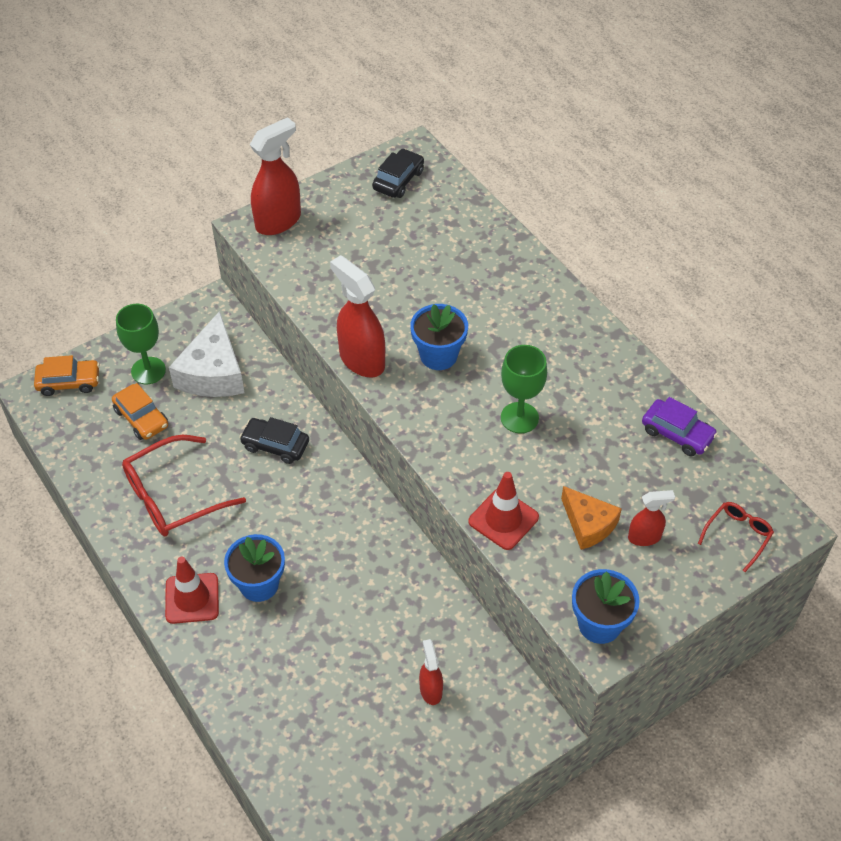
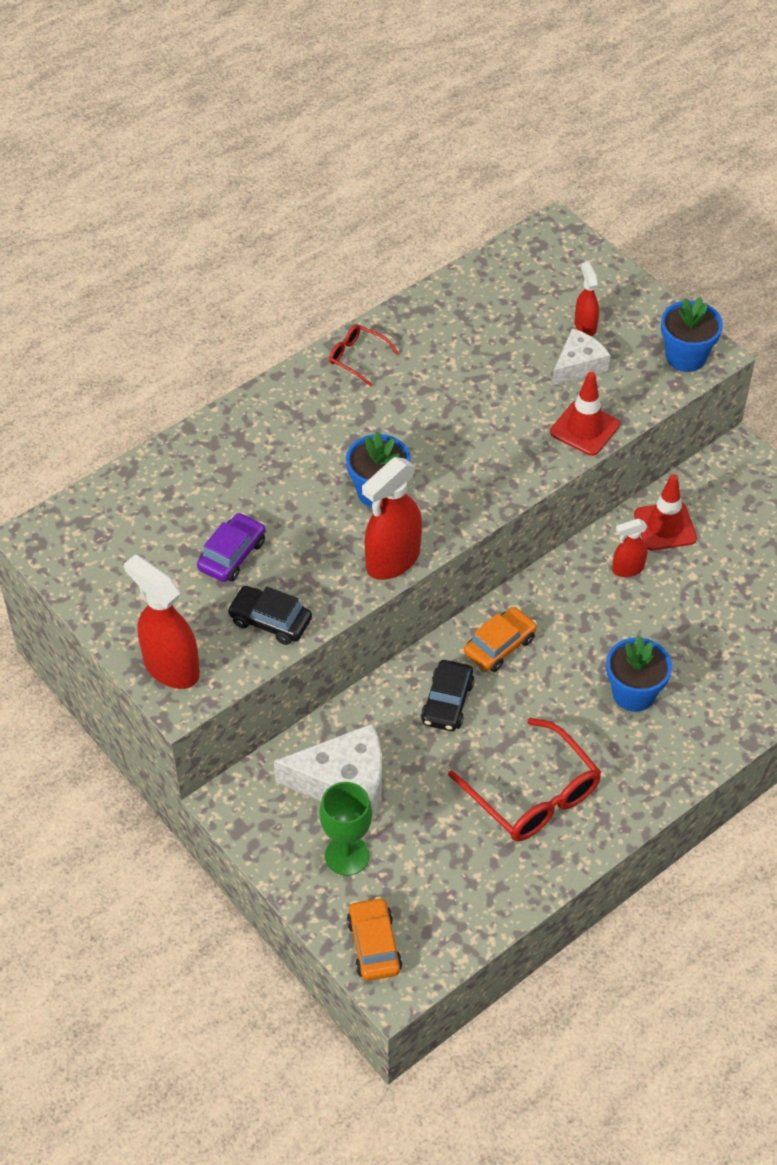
camera: 95 degrees left, 0 degrees up
(141, 418) = (423, 849): orange car -> orange car (500, 646)
(192, 598) = (663, 753): red traffic cone -> red traffic cone (665, 526)
(398, 180) = (94, 549): black car -> black car (270, 621)
(430, 690) = (722, 537): red spray bottle -> red spray bottle (627, 569)
(519, 418) = (456, 420): green goblet -> none
(588, 524) = (578, 365): orange cheese -> white cheese
(677, 433) = (458, 301): purple car -> purple car (232, 555)
(738, 535) = (570, 263): red glasses -> red glasses (357, 358)

